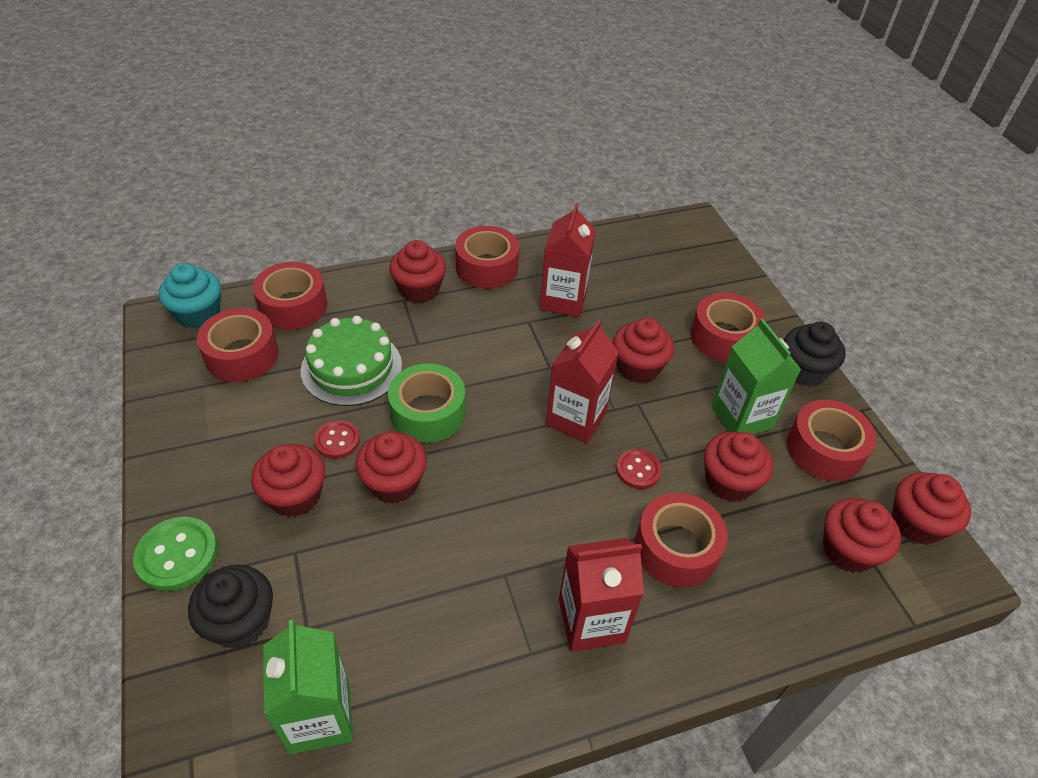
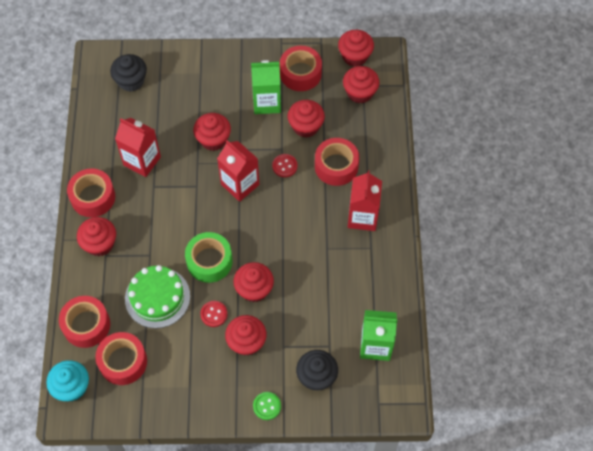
camera: 70 degrees left, 15 degrees up
(177, 555) = (267, 406): green button -> green button, size x0.64
(723, 337) = (205, 85): red tape -> none
(803, 371) = (245, 57): black cupcake -> black cupcake (131, 81)

